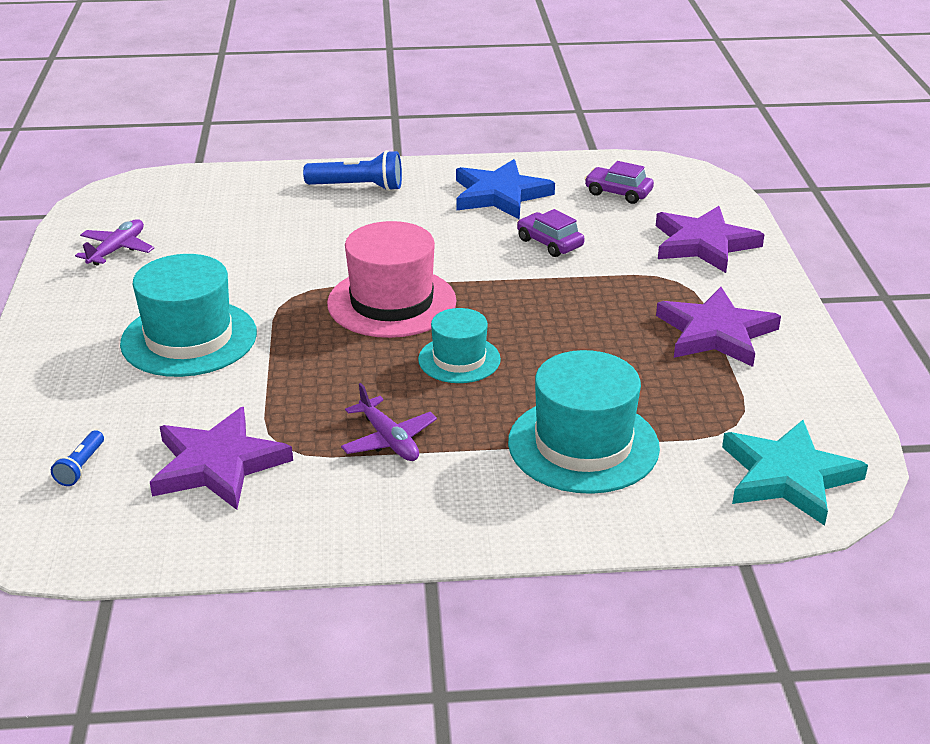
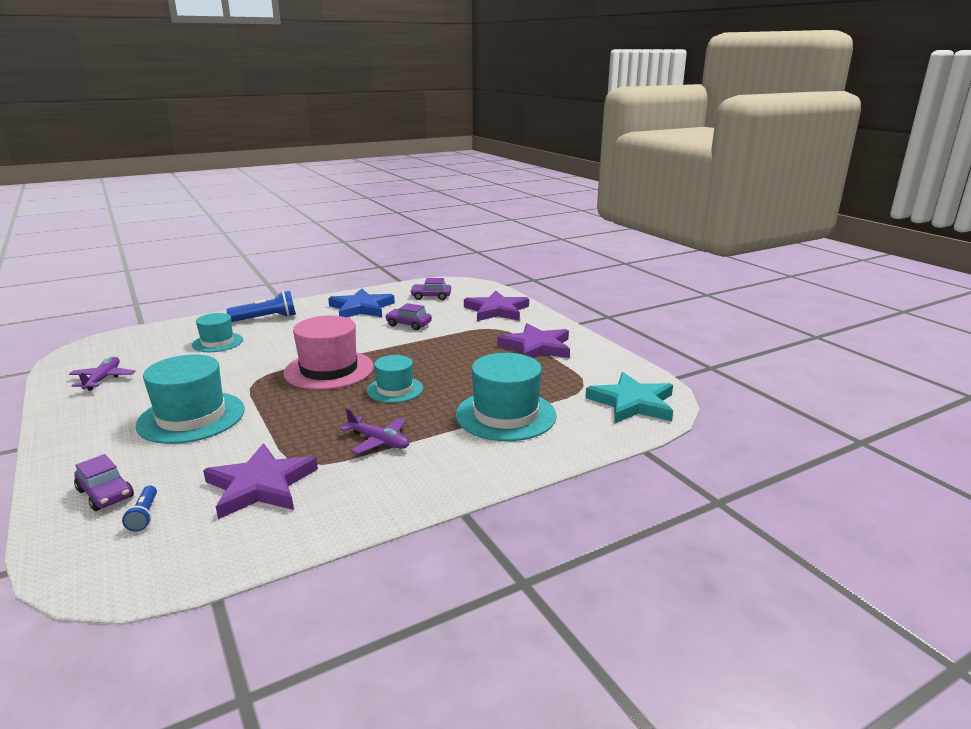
camera: 25 degrees left, 10 degrees down
(55, 425) = (105, 494): none -> purple car
(275, 218) = (217, 342): none -> turquoise hat

